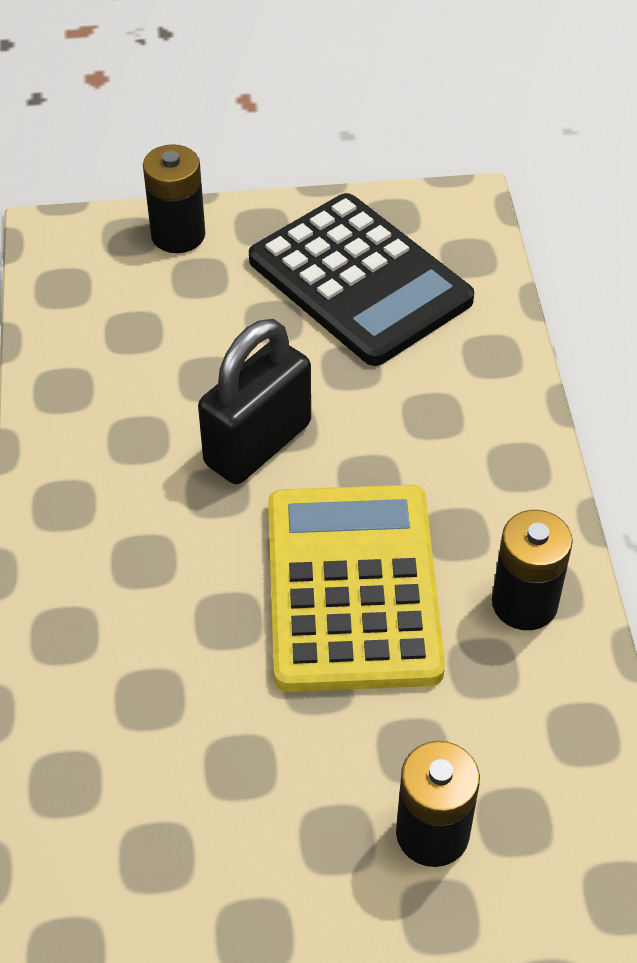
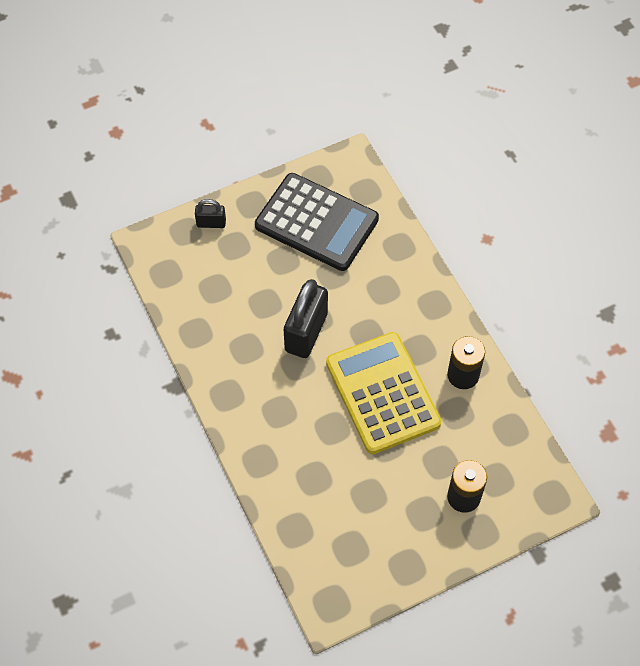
camera: 20 degrees left, 10 degrees up
(178, 235) = (211, 223): black battery -> black padlock

